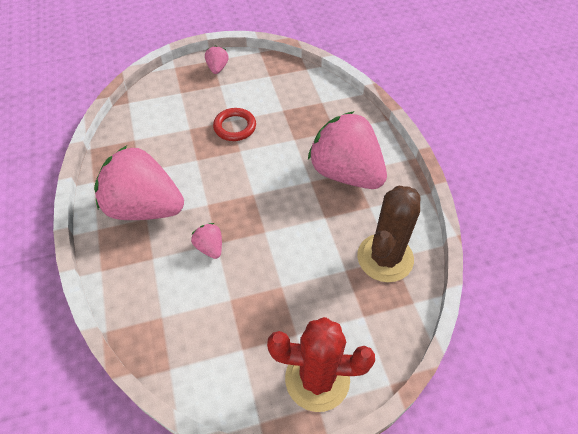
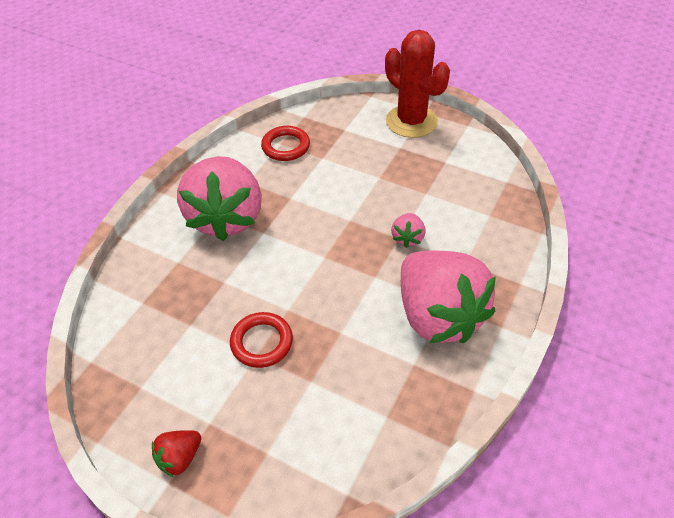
camera: 135 degrees left, 5 degrees down
(217, 68) = (180, 458): pink strawberry -> red strawberry
(385, 258) = (286, 146): brown cactus -> red ring

